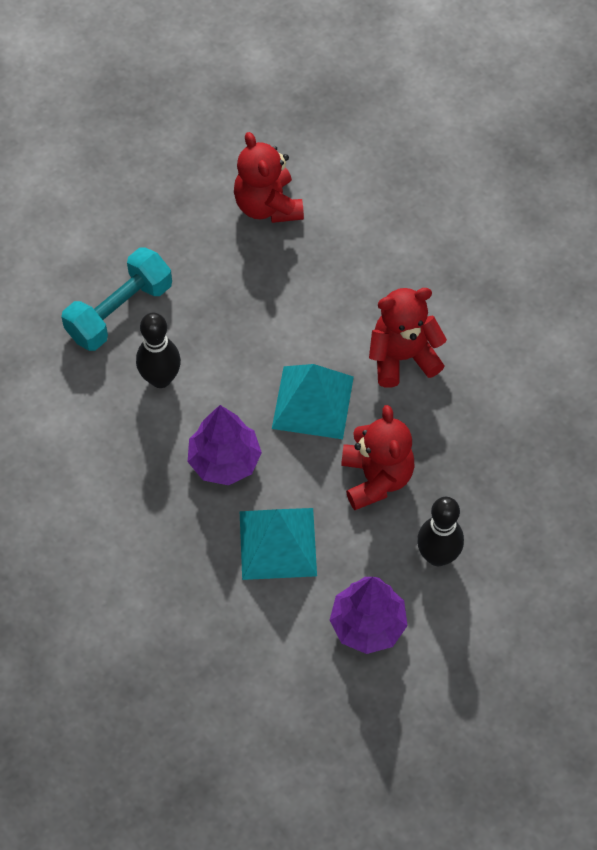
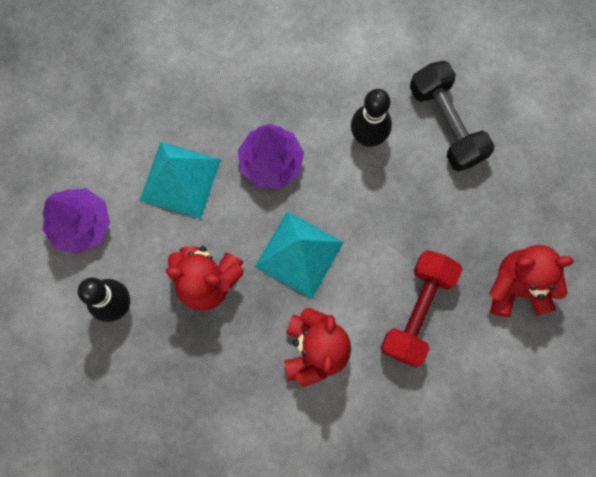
camera: 110 degrees right, 15 degrees up
(119, 311) = (446, 124): turquoise dumbbell -> black dumbbell
(327, 281) = (417, 311): none -> red dumbbell

